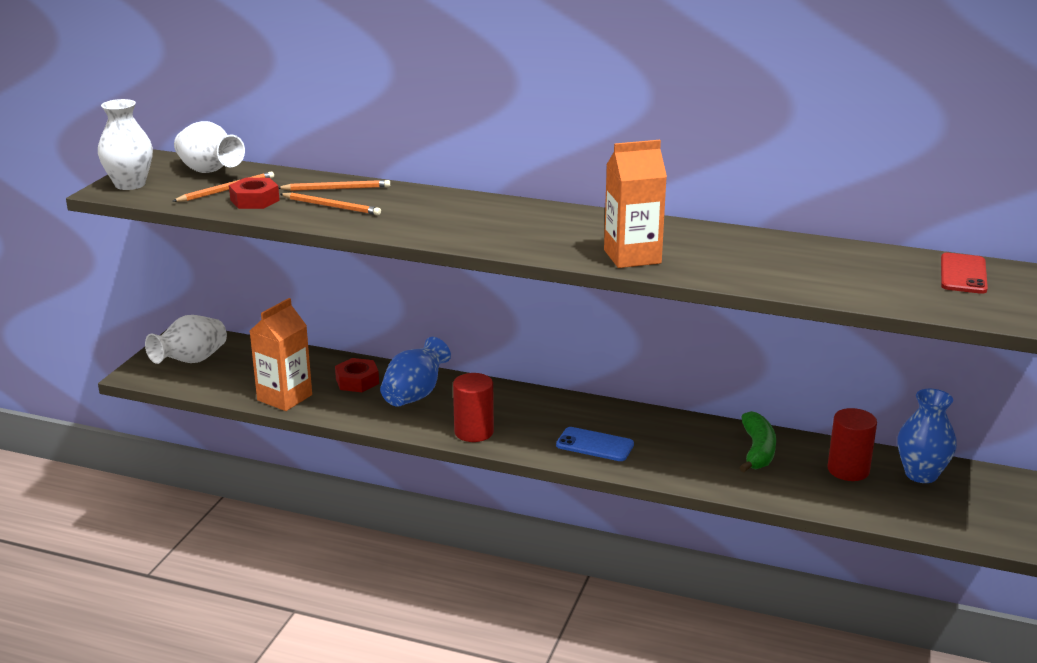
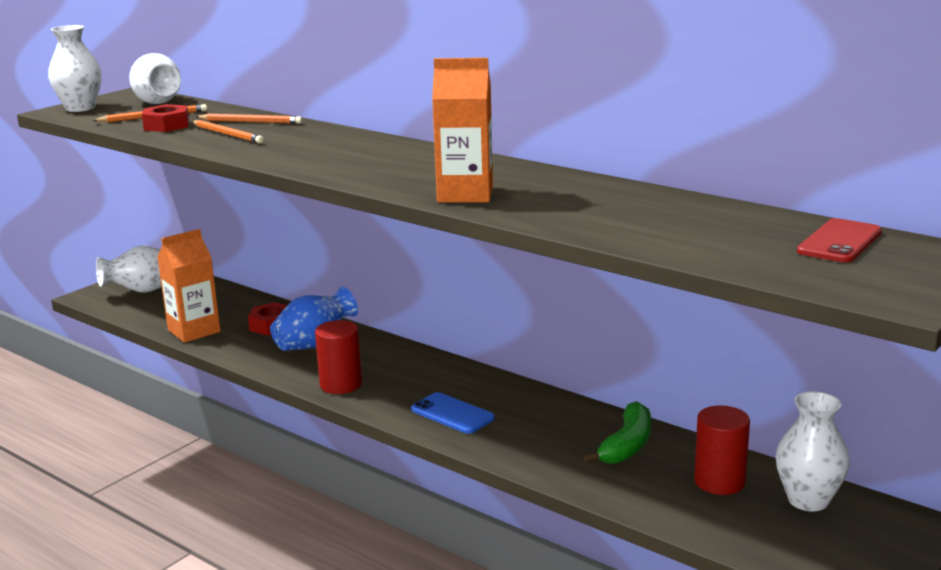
camera: 20 degrees right, 5 degrees down
(921, 474) = (808, 500): blue vase -> white vase

